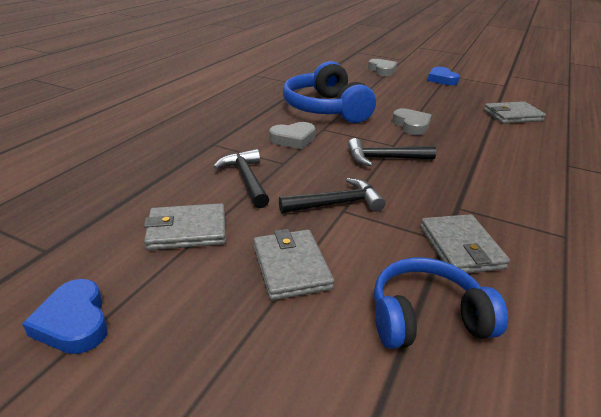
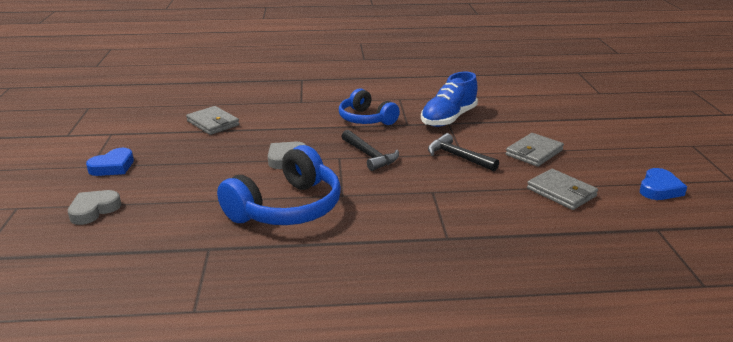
camera: 120 degrees left, 5 degrees down
(246, 179) = (478, 197): black hammer -> none
(293, 139) = (384, 201): grey heart -> none
(426, 318) = (512, 118): blue headphones -> blue headphones (366, 119)
(461, 247) = (448, 118): grey wallet -> blue shoe

